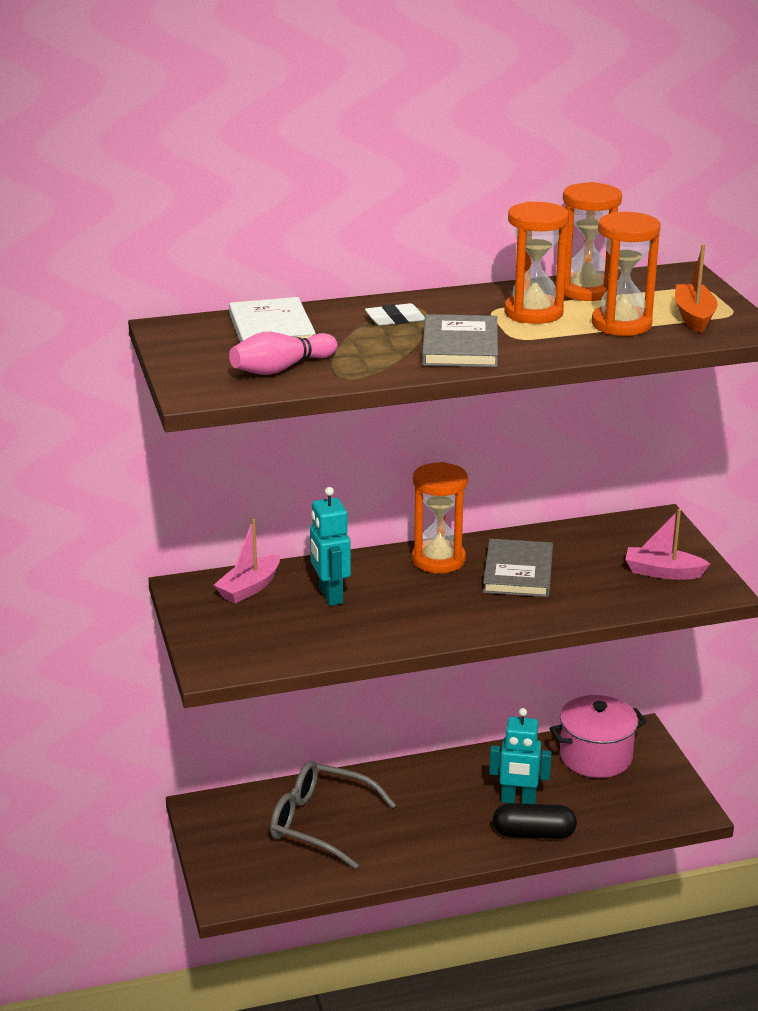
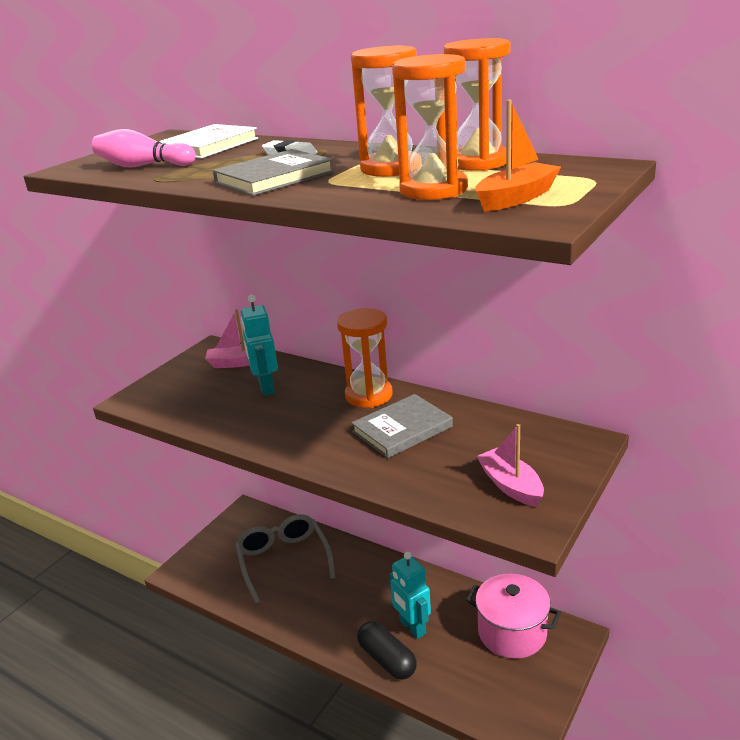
camera: 50 degrees right, 0 degrees up
(330, 595) = (266, 387): turquoise robot -> turquoise robot turned 45 degrees counterclockwise

